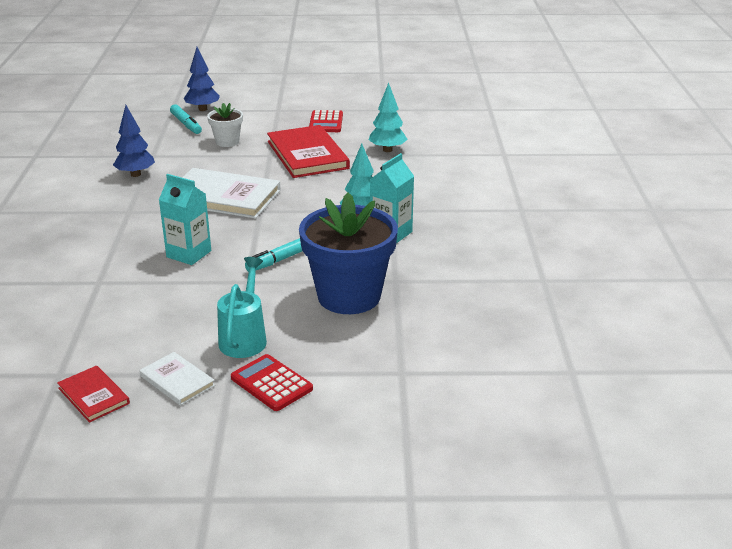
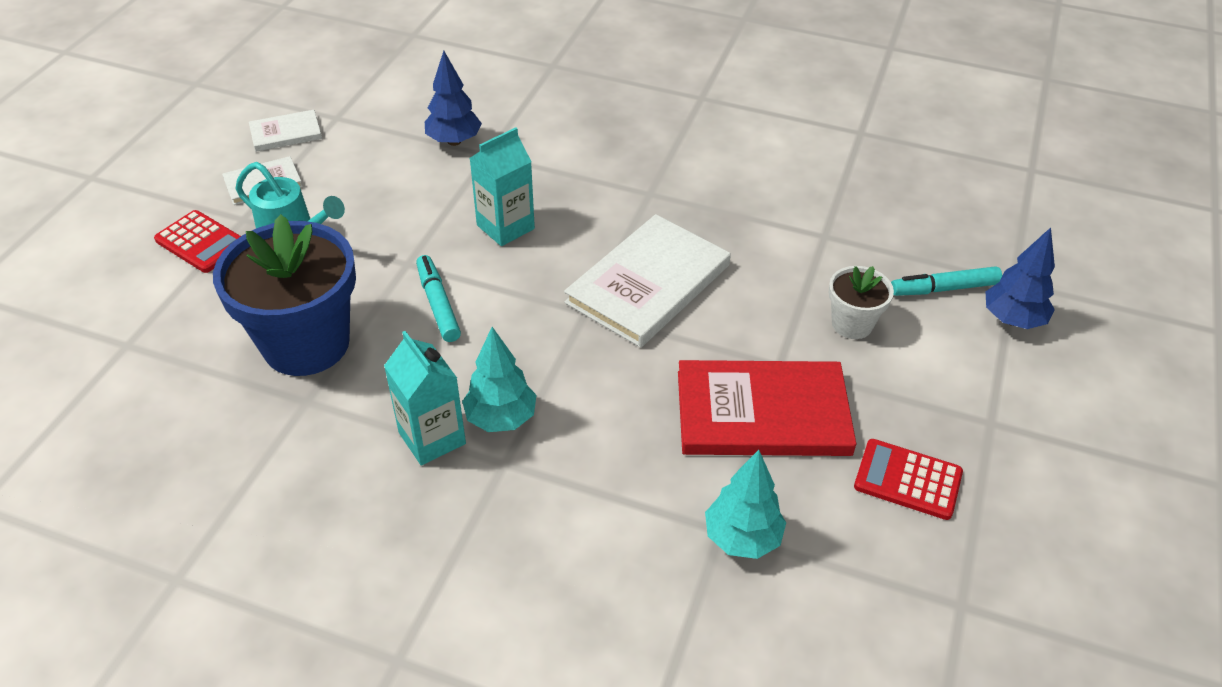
camera: 110 degrees right, 15 degrees up
(94, 396) = (286, 133): red book -> white book
(136, 174) = (762, 212): blue tree -> blue tree (454, 141)
(271, 383) = (201, 242): red calculator -> red calculator turned 60 degrees clockwise

